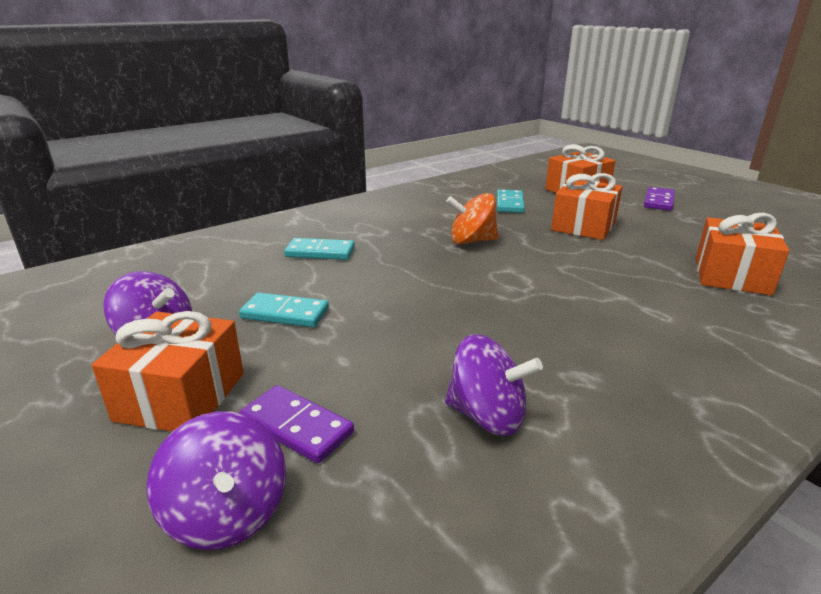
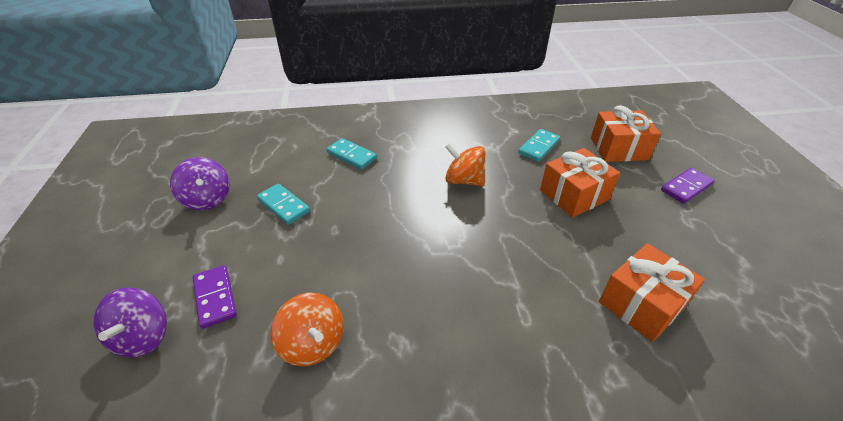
camera: 30 degrees right, 15 degrees up
(181, 396) = (185, 248): orange gift -> none
(487, 416) = (313, 343): purple spinning top -> orange spinning top

